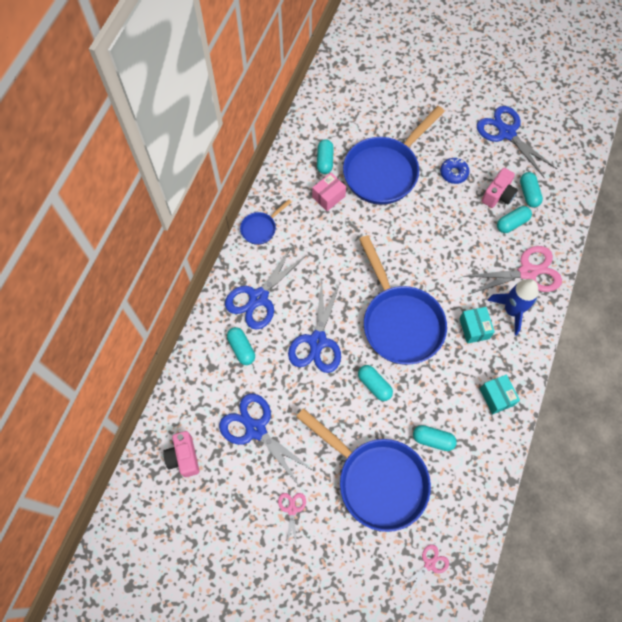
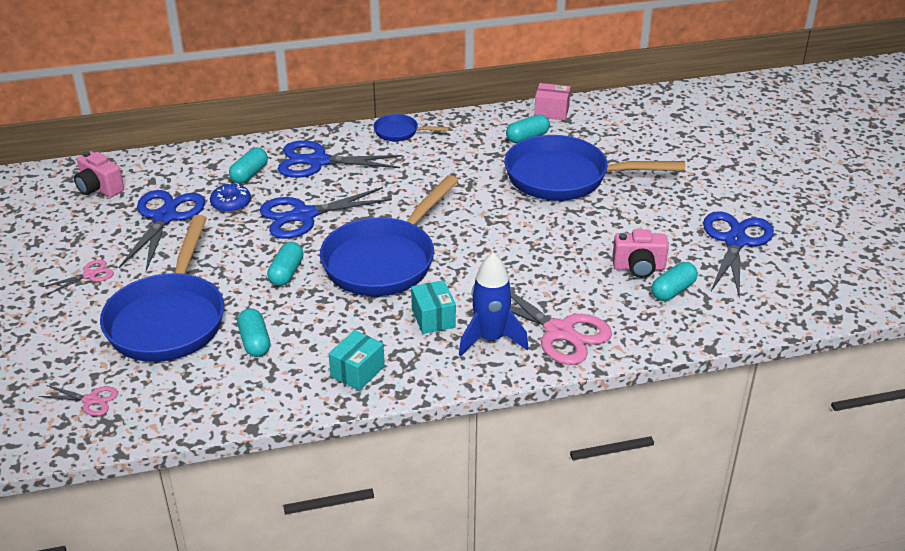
camera: 55 degrees right, 30 degrees down
(184, 457) = (99, 188): pink camera -> pink camera turned 90 degrees counterclockwise
(328, 197) = (486, 156): pink box -> pink box (551, 112)
(453, 173) = (625, 224): blue donut -> blue donut (231, 204)
(474, 328) = (433, 318): turquoise box -> turquoise box turned 60 degrees counterclockwise
(512, 223) = (613, 293): turquoise capsule -> none

